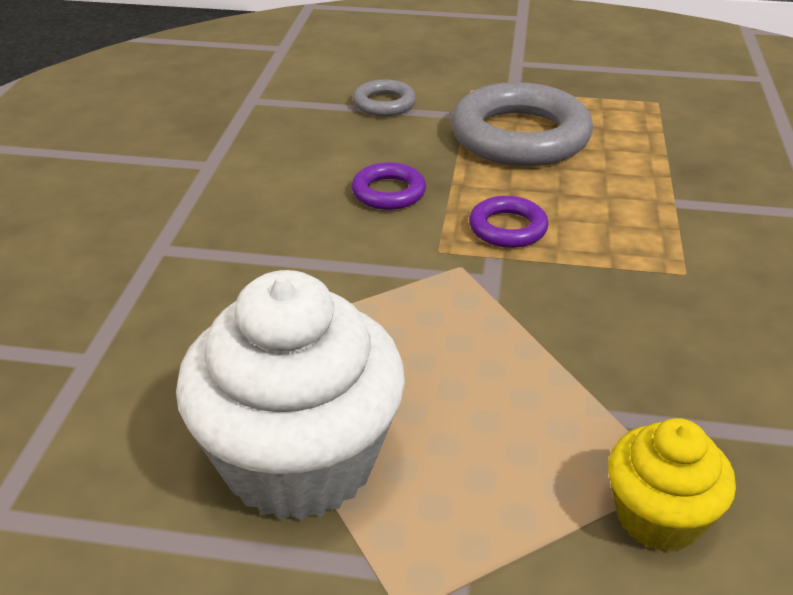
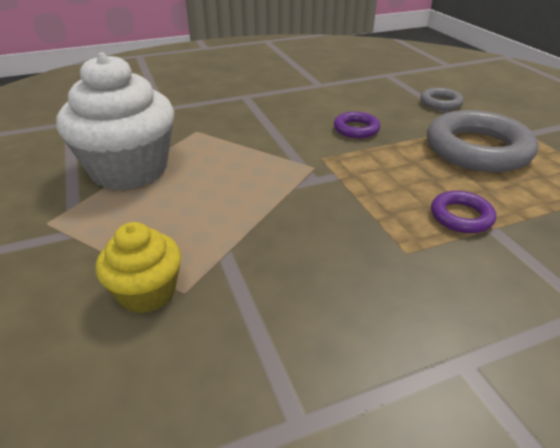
camera: 60 degrees right, 0 degrees up
(508, 228) = (369, 172): purple ring -> purple ring (461, 216)

